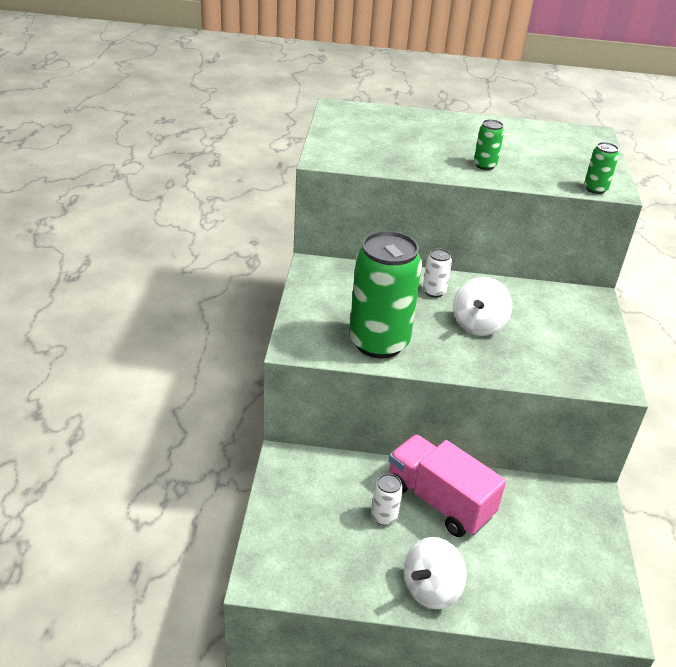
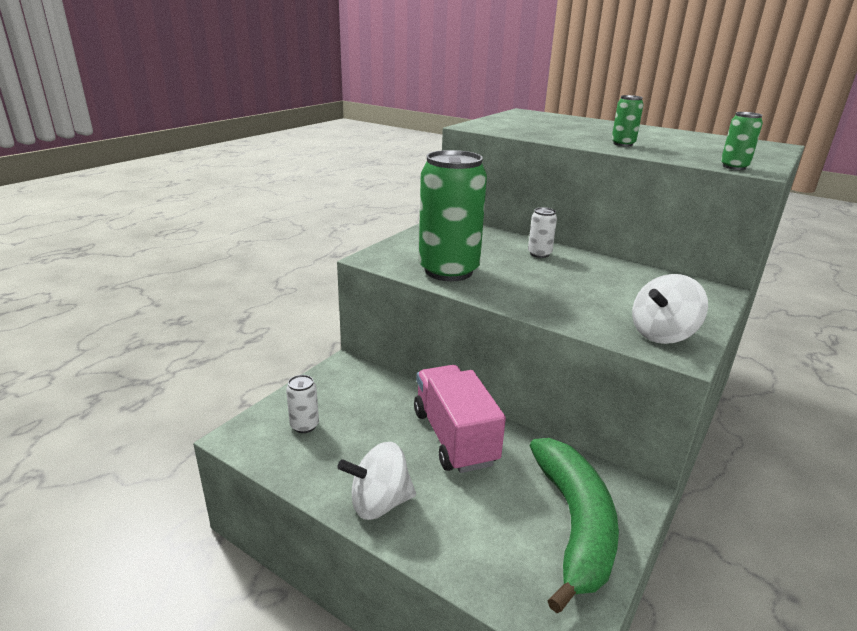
camera: 30 degrees right, 10 degrees down
(384, 516) = (389, 431): white can -> white can (304, 425)
(478, 325) = (561, 281): white spinning top -> white spinning top (662, 334)
(573, 543) = (574, 524): none -> green banana

